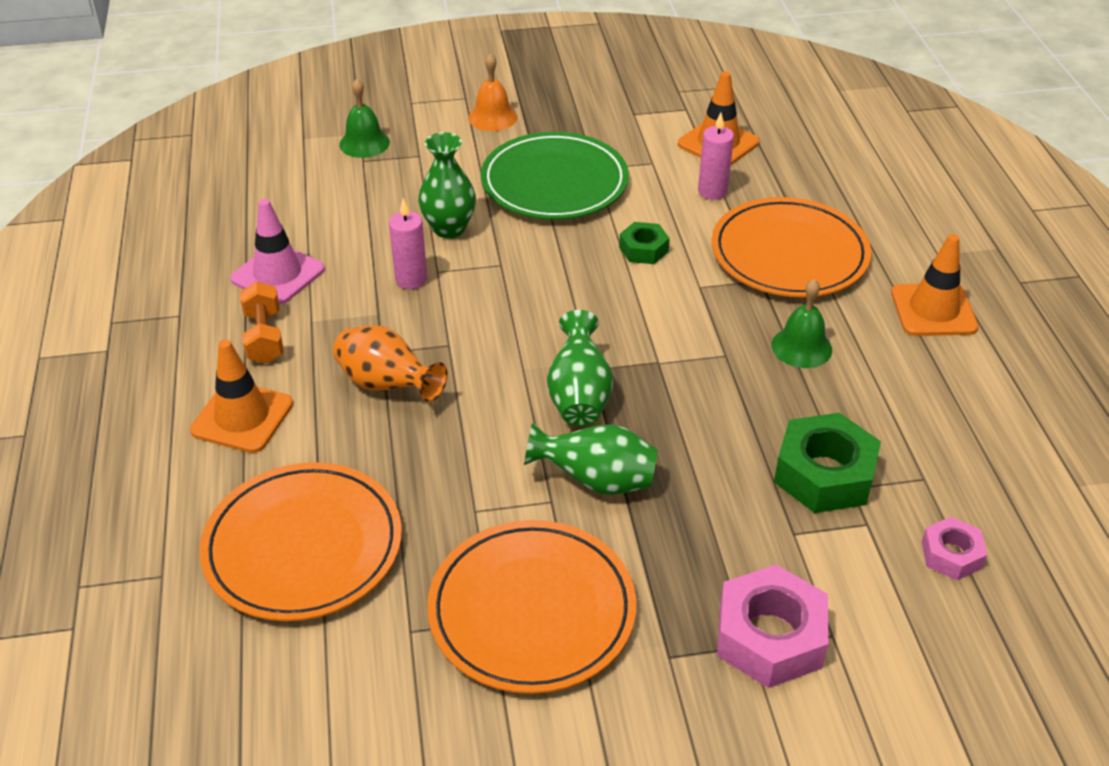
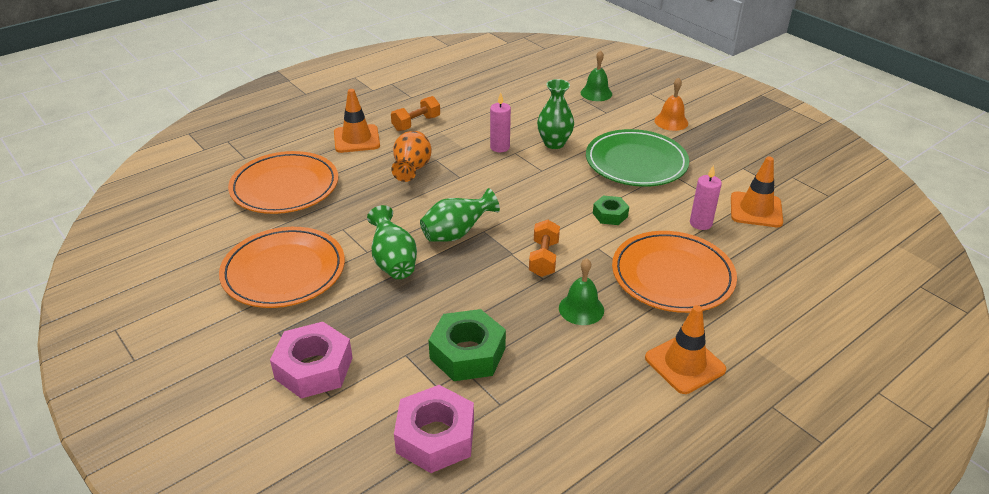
camera: 60 degrees right, 5 degrees down
(278, 274) = (465, 109): pink traffic cone -> none
(689, 339) = (544, 258): none -> orange dumbbell
(951, 555) = (435, 437): pink nut -> pink nut, size x1.78

